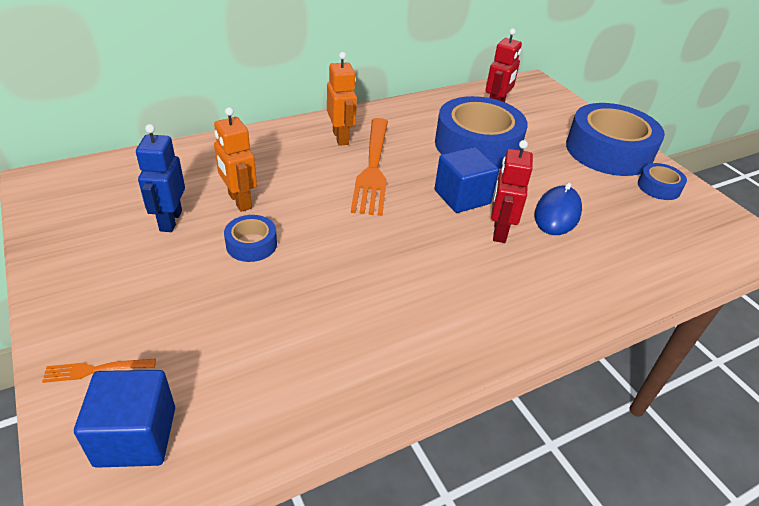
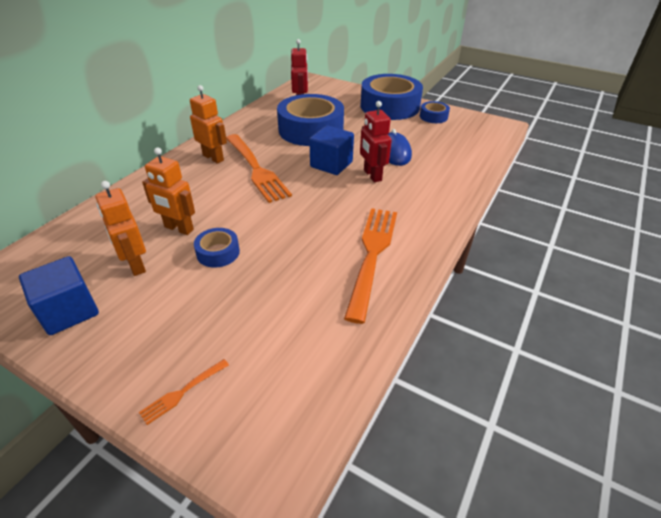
camera: 30 degrees left, 0 degrees up
(136, 436) = (261, 414): blue cube -> blue cube (69, 311)
(170, 220) = (135, 265): blue robot -> orange robot
(407, 328) = (372, 254): none -> orange fork

